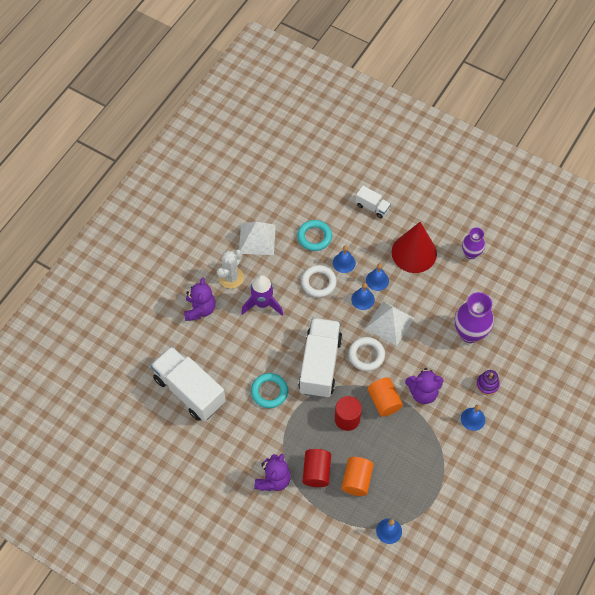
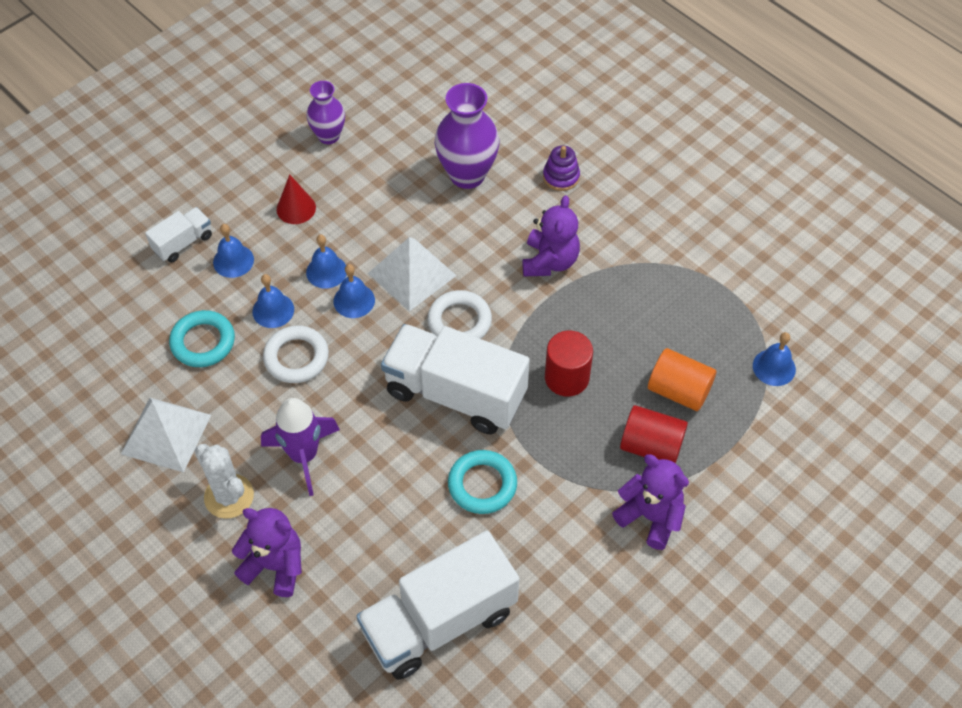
camera: 75 degrees left, 5 degrees down
(384, 401) = (550, 317): orange cylinder -> none
(414, 253) = (296, 208): red cone -> red cone, size x0.50
(473, 419) = (612, 210): blue bell -> blue bell (233, 261)

